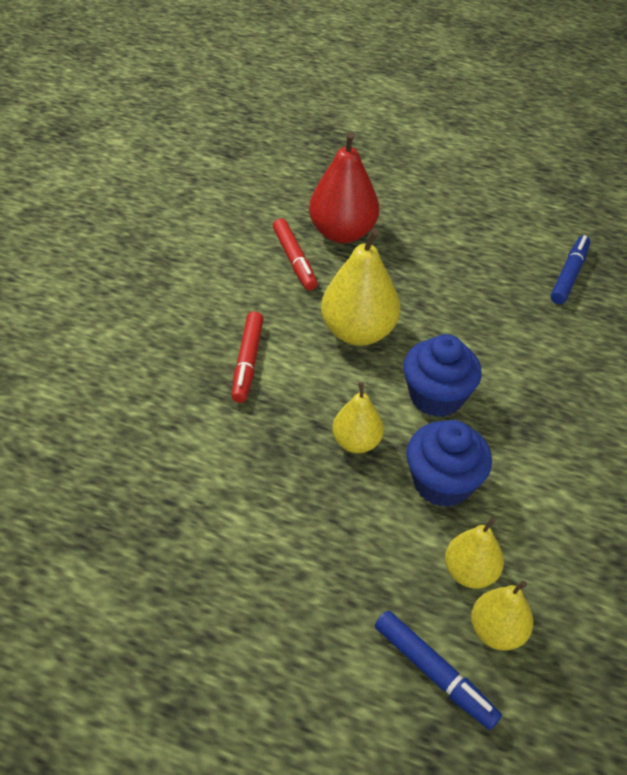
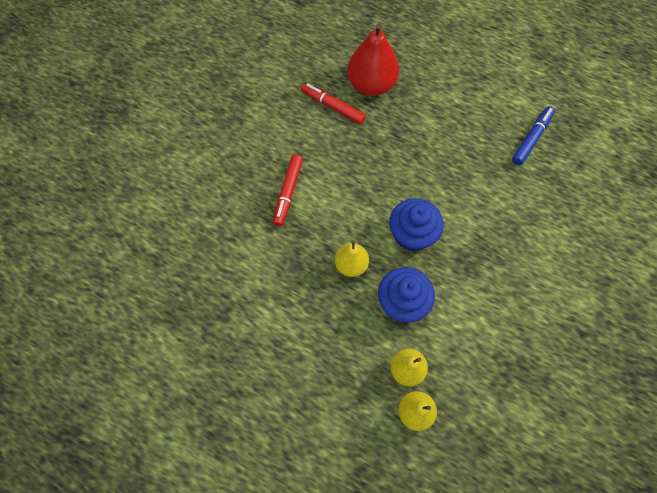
camera: 10 degrees right, 20 degrees up
(294, 260) = (333, 106): red marker -> red marker turned 135 degrees clockwise
(358, 332) = (367, 175): yellow pear -> none
(434, 673) = (370, 434): blue marker -> none

